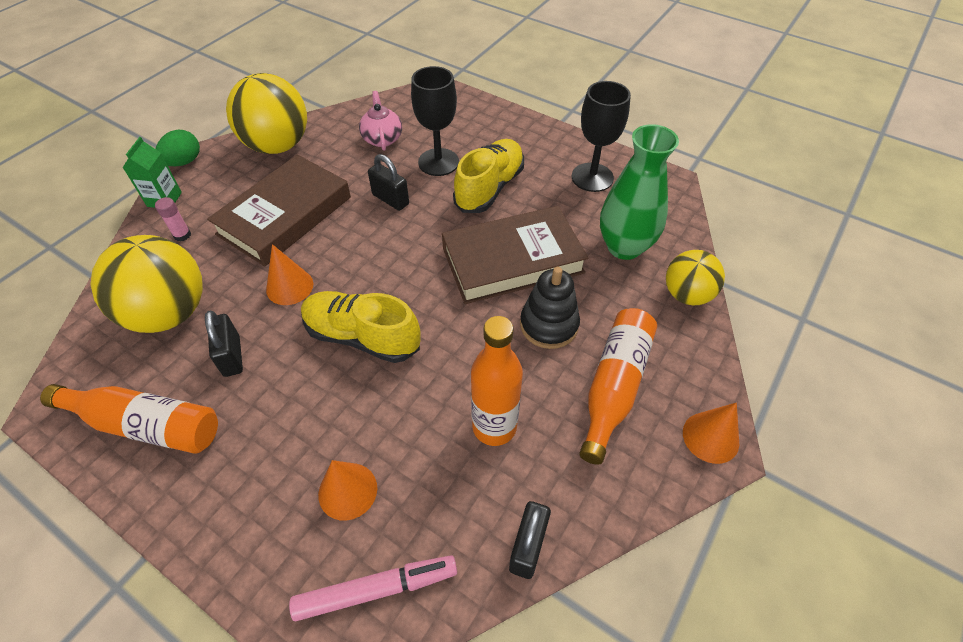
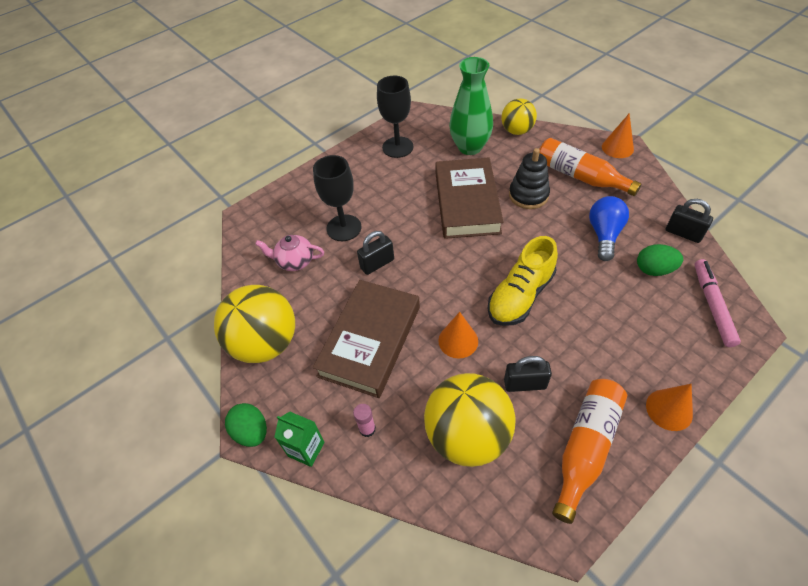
camera: 70 degrees left, 0 degrees up
(285, 216) = (370, 341): brown book -> brown book turned 60 degrees clockwise
(347, 491) = (647, 315): orange cone -> orange cone (669, 409)
(436, 500) = (654, 270): none -> green egg
(489, 188) = (387, 202): yellow shoe -> none
(494, 427) = (604, 235): orange bottle -> blue light bulb

